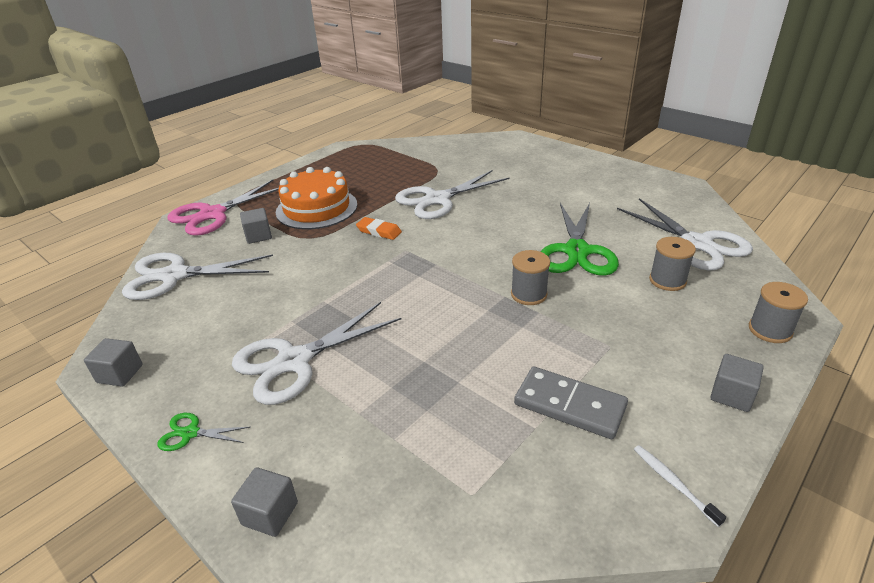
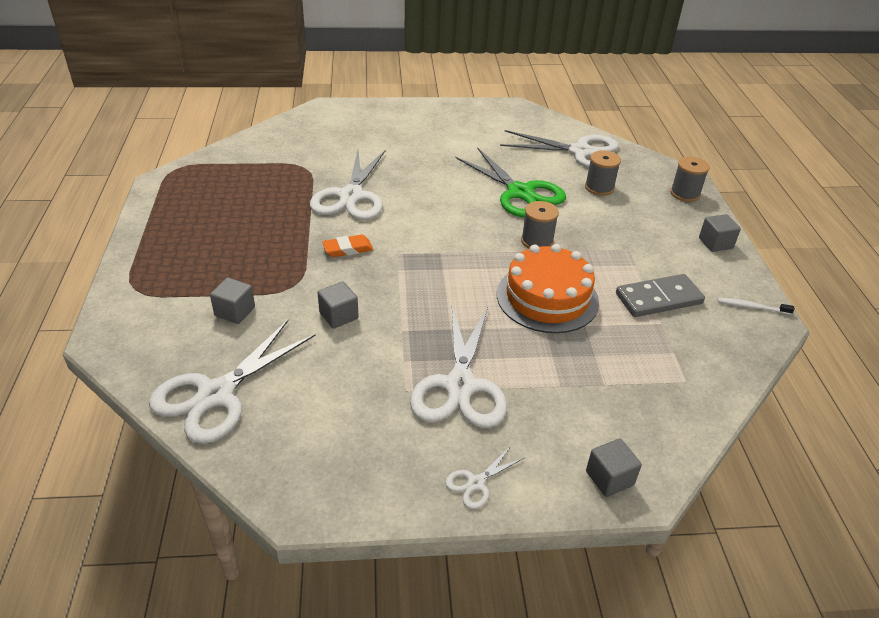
camera: 50 degrees left, 5 degrees up
(120, 374) = (334, 496): grey cube -> grey cube (338, 316)
(190, 433) = (476, 483): green scissors -> white scissors
(213, 214) = (135, 318): pink scissors -> none
(316, 208) = (247, 256): orange cake -> orange cake (547, 297)

